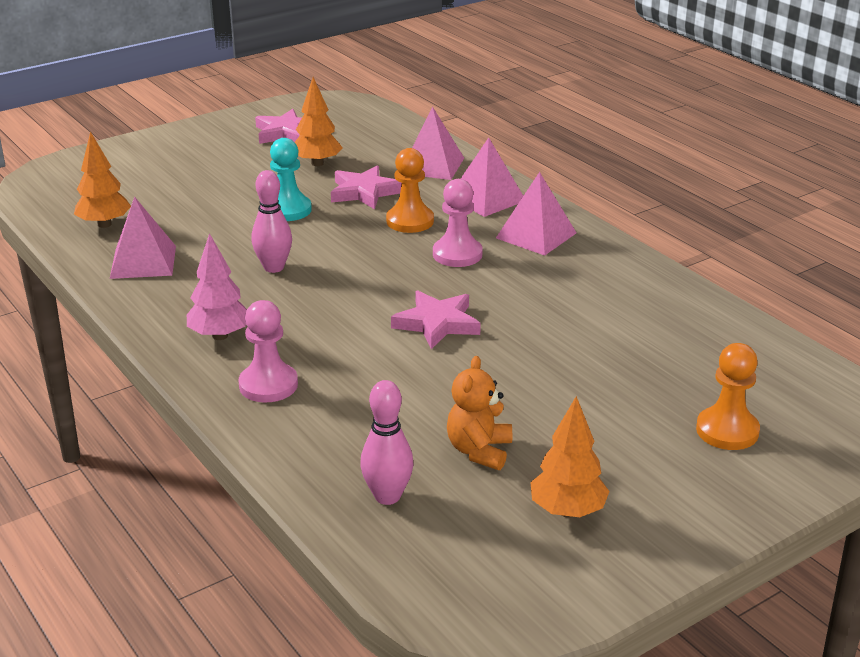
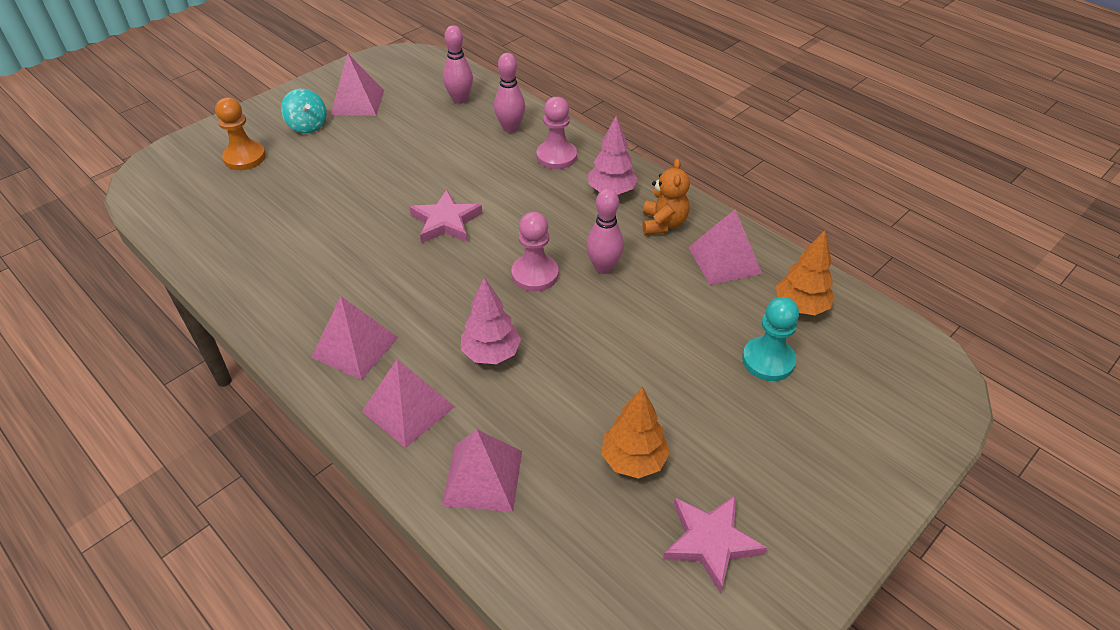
camera: 170 degrees right, 15 degrees up
(288, 210) = (628, 355): turquoise pawn -> turquoise pawn (768, 360)
(318, 434) = (510, 128): none -> pink bowling pin
(364, 192) = (554, 402): pink star -> none
(410, 221) = (491, 353): orange pawn -> pink tree
(457, 254) = (436, 307): pink pawn -> pink pawn (535, 274)
(479, 451) = (408, 129): orange teddy bear -> orange teddy bear (663, 224)
(567, 511) = (357, 102): orange tree -> pink pyramid
(645, 474) = (307, 125): none -> turquoise spinning top

